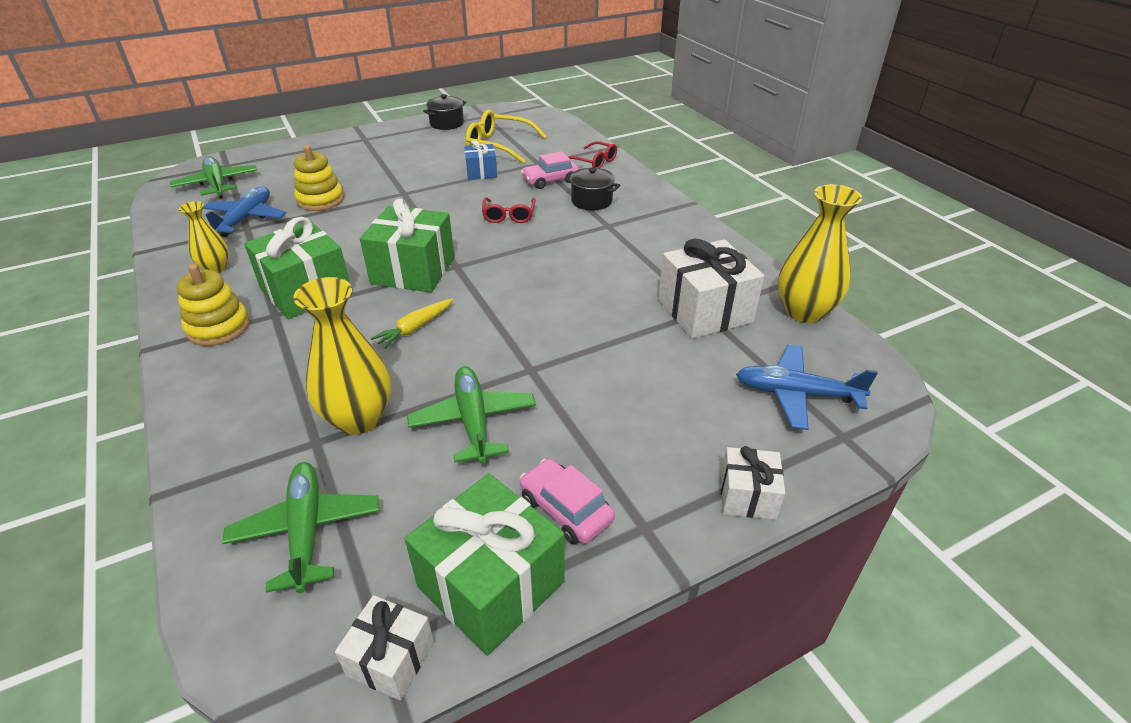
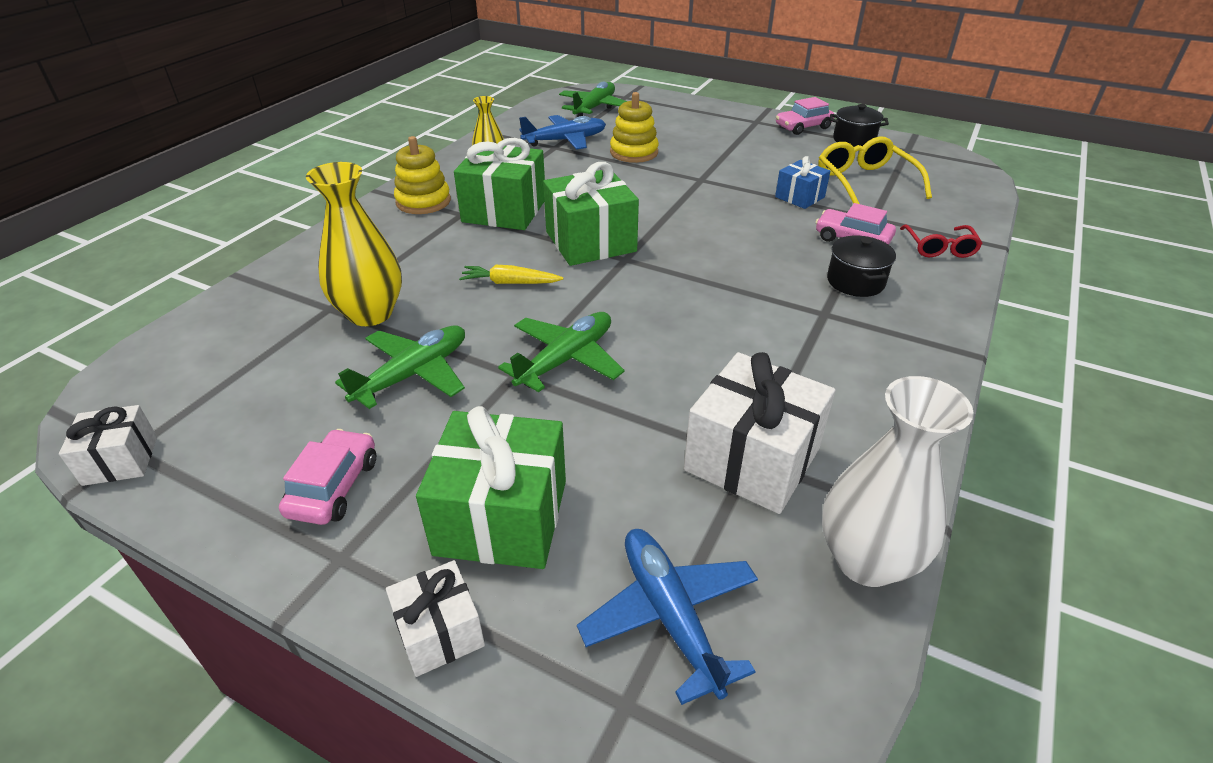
camera: 55 degrees right, 0 degrees up
(307, 530) = (233, 353): green plane -> green plane (566, 359)
(402, 129) = (803, 127): none -> pink car
(491, 584) = (218, 480): green gift -> green gift (501, 517)
(509, 215) = (748, 246): red glasses -> none
(804, 312) = (866, 560): yellow vase -> white vase

